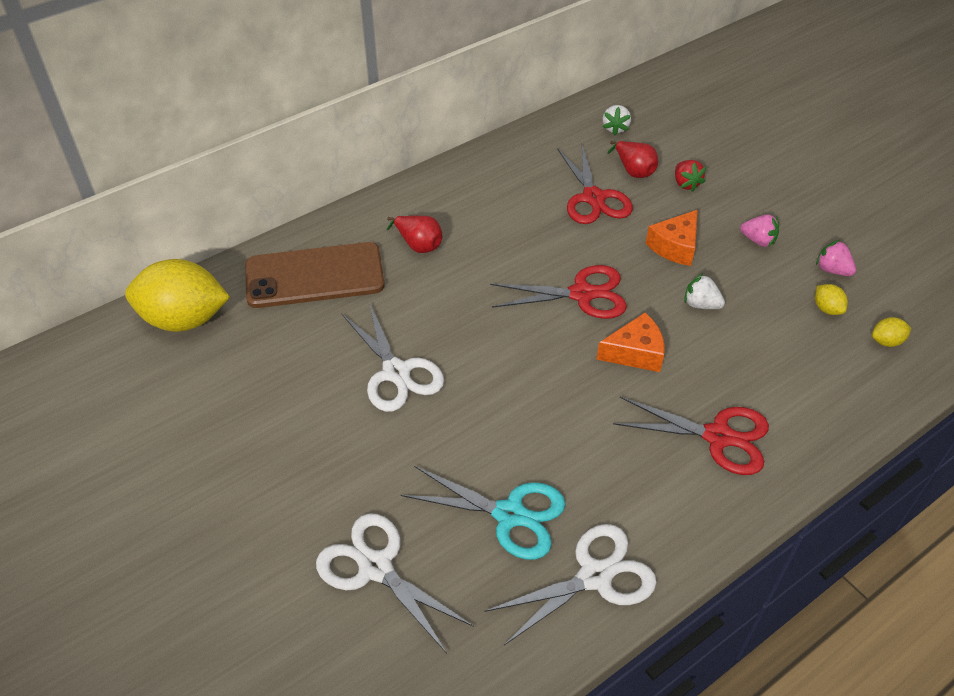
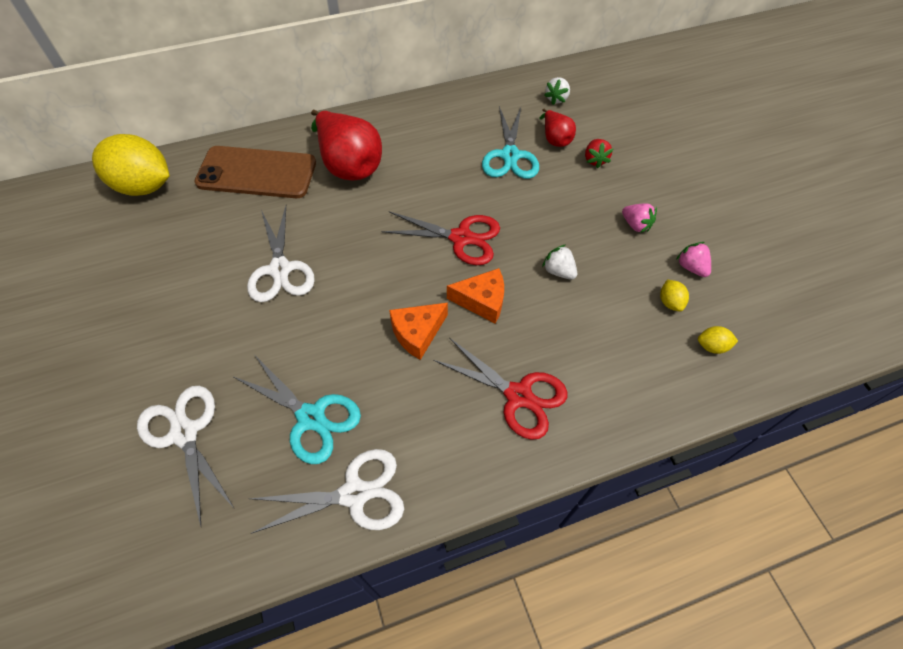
camera: 15 degrees right, 10 degrees up
(418, 245) = (349, 165): red pear -> red pear, size x1.91
(593, 198) = (510, 156): red scissors -> turquoise scissors
(675, 246) = (560, 214): orange cheese -> orange cheese (417, 333)

